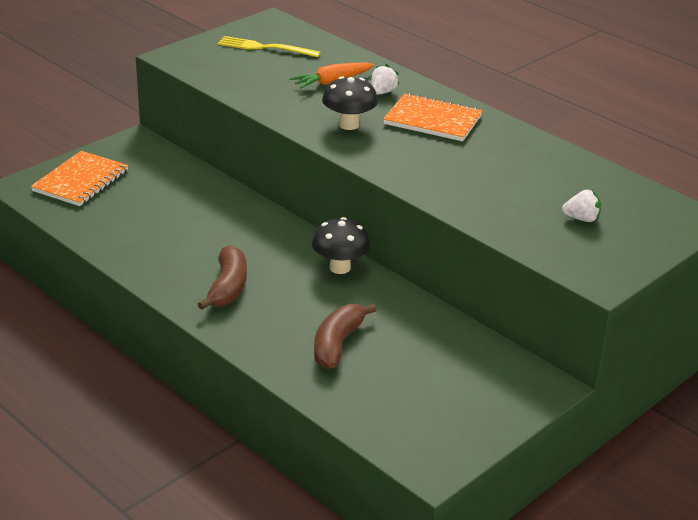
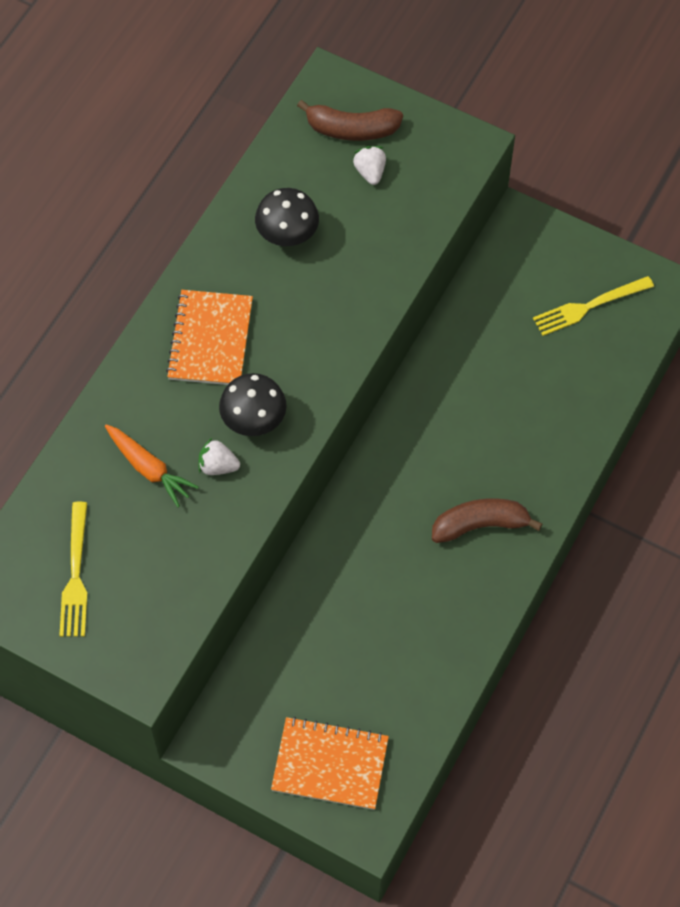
camera: 105 degrees left, 30 degrees up
(337, 344) = (531, 399): brown banana -> brown banana (351, 129)
(340, 267) = (403, 431): black mushroom -> black mushroom (287, 236)
(382, 92) = (158, 406): white strawberry -> white strawberry (218, 466)
(427, 406) = (588, 307): none -> yellow fork

